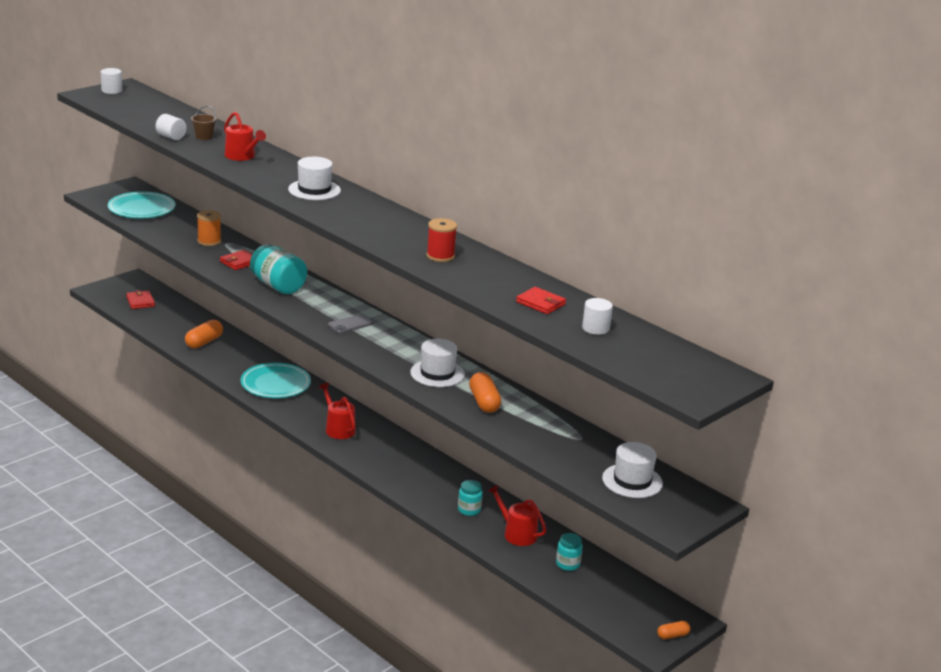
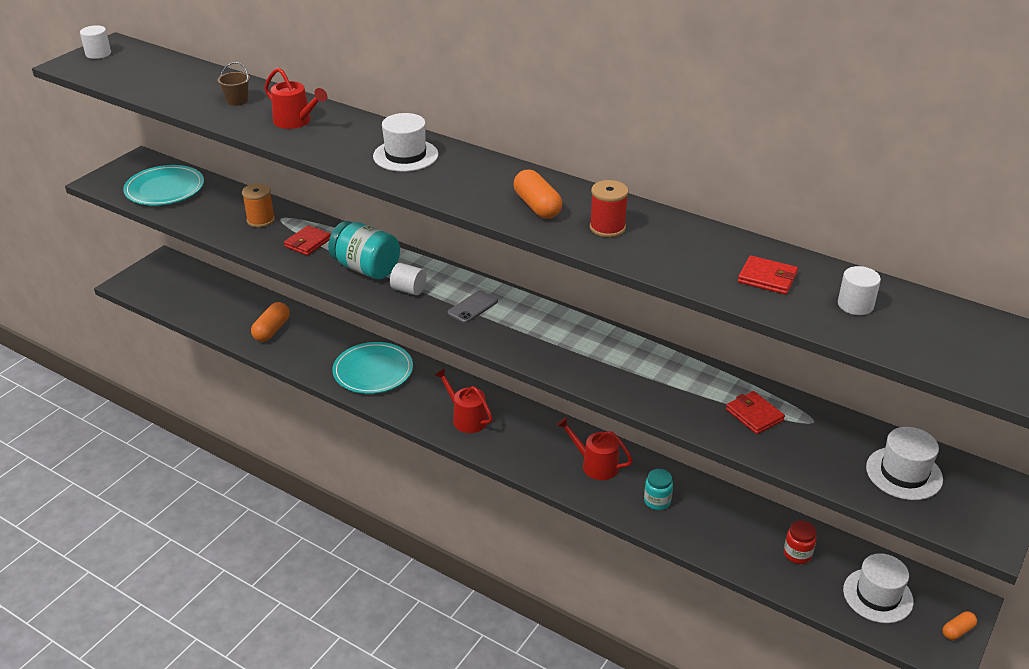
camera: 10 degrees left, 10 degrees up
(140, 301) = (181, 289): red wallet -> red wallet (754, 415)
(171, 137) = (197, 108): white cylinder -> white cylinder (409, 290)
(437, 373) = (604, 359): white hat -> white hat (877, 595)
(484, 402) = (678, 390): orange capsule -> orange capsule (537, 206)
(517, 533) = (723, 523): red watering can -> red watering can (596, 465)
(567, 564) = (797, 554): turquoise jar -> red jar

